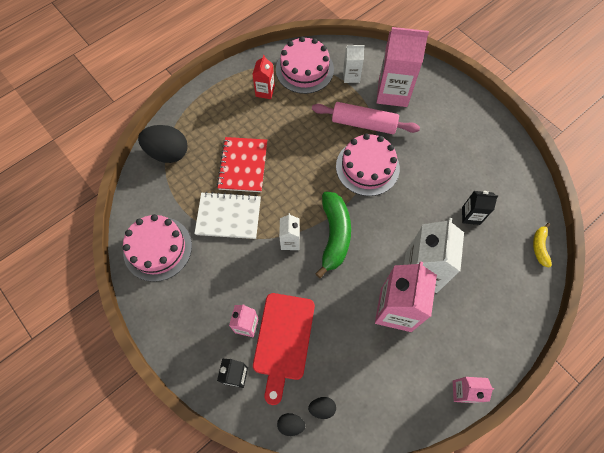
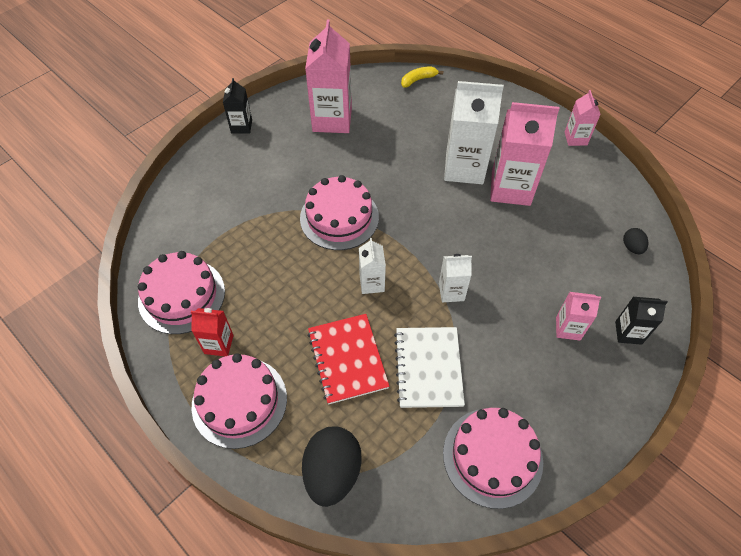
camera: 95 degrees left, 10 degrees down
(223, 103) = (239, 401): none -> pink cake
(243, 165) = (347, 359): red notebook -> red notebook turned 75 degrees clockwise
(283, 340) = (573, 288): red cutting board -> none
(291, 424) = (658, 274): black egg -> none
(334, 235) = (435, 246): green banana -> none
(351, 76) = (198, 239): white carton -> white carton (372, 283)
(364, 123) = (275, 223): pink rolling pin -> none
(393, 92) = (228, 195): pink carton -> pink carton (332, 119)
(470, 216) = (392, 127): black carton -> black carton (241, 126)
(539, 247) = (418, 80): yellow banana -> yellow banana turned 150 degrees clockwise

